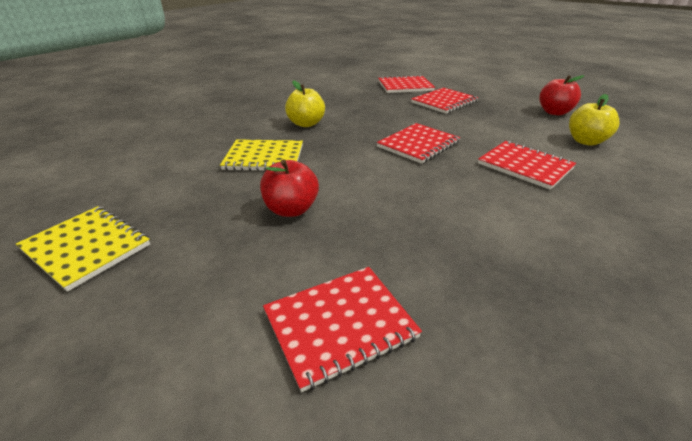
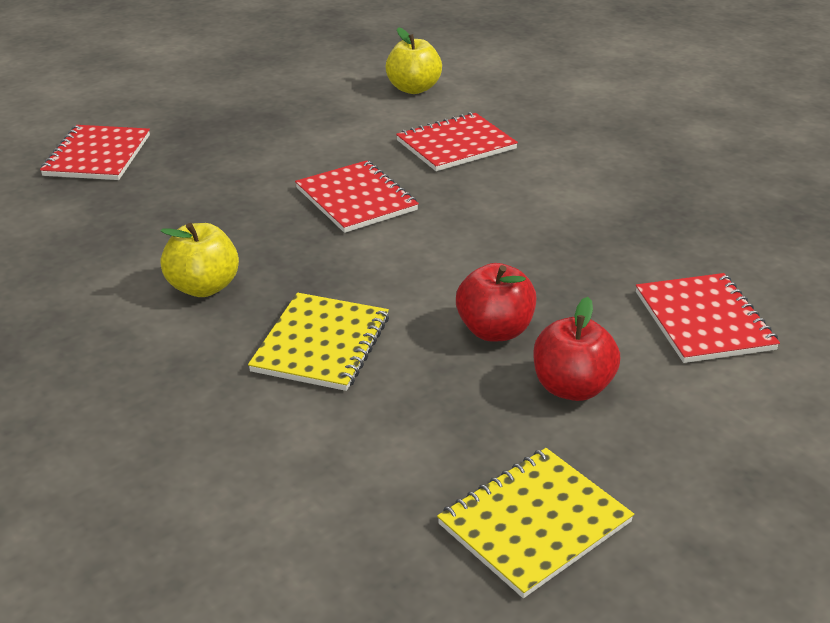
camera: 75 degrees left, 0 degrees up
(444, 102) = (210, 140): red notebook -> none
(554, 112) = (315, 75): red apple -> red apple (572, 387)

